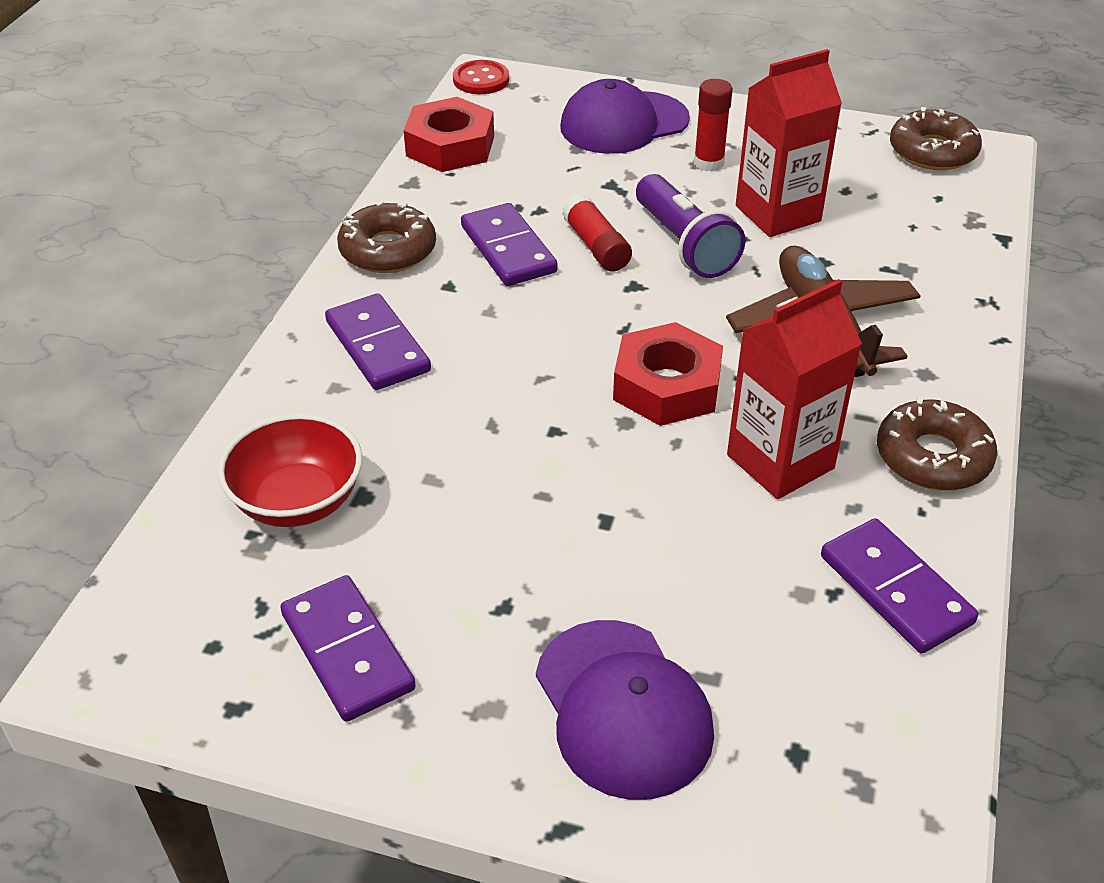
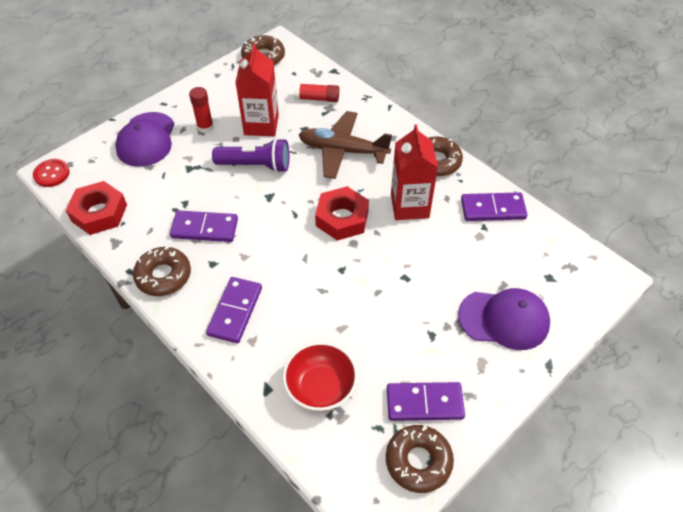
camera: 60 degrees left, 10 degrees up
(222, 687) = (418, 461): none -> brown donut
(377, 346) = (235, 311): purple domino -> purple domino turned 75 degrees counterclockwise
(596, 246) = (231, 196): red glue stick -> red glue stick (317, 98)

